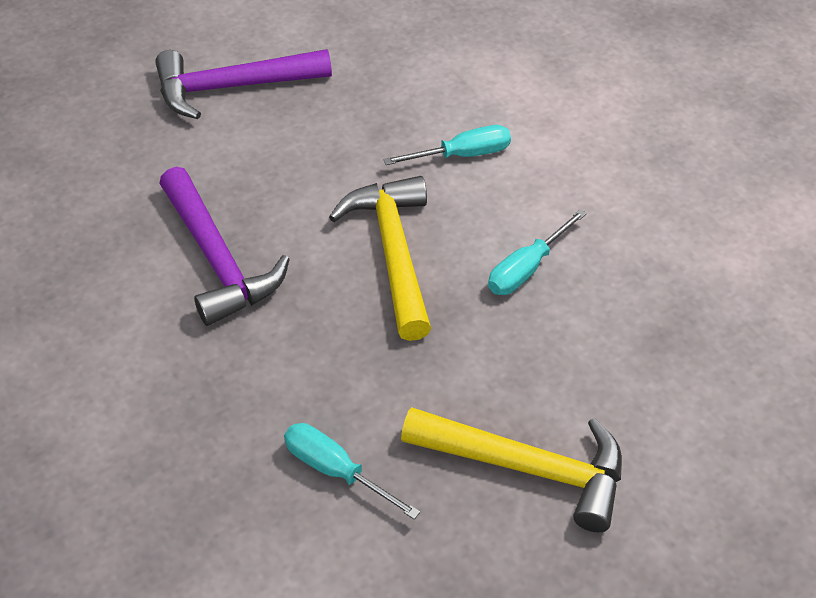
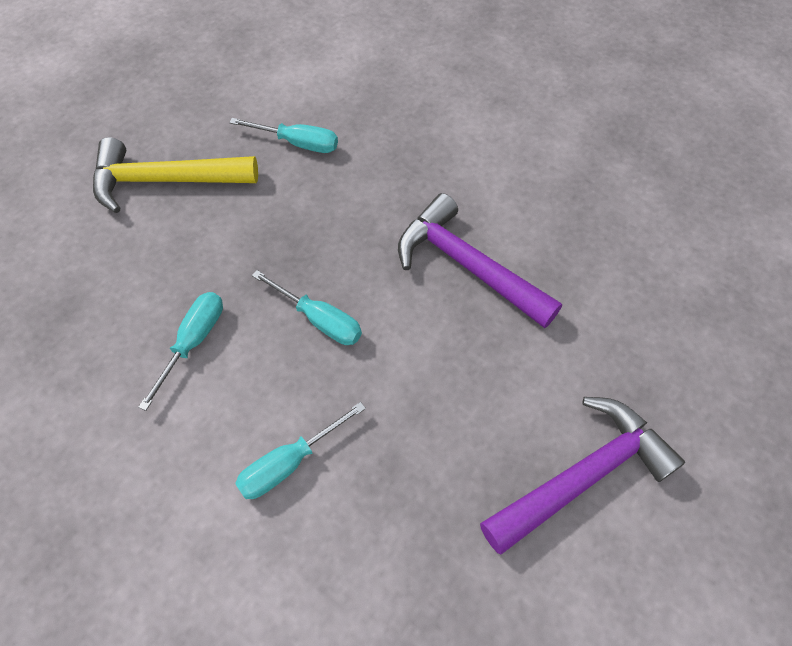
camera: 160 degrees right, 10 degrees up
(394, 253) = (319, 319): yellow hammer -> turquoise screwdriver

